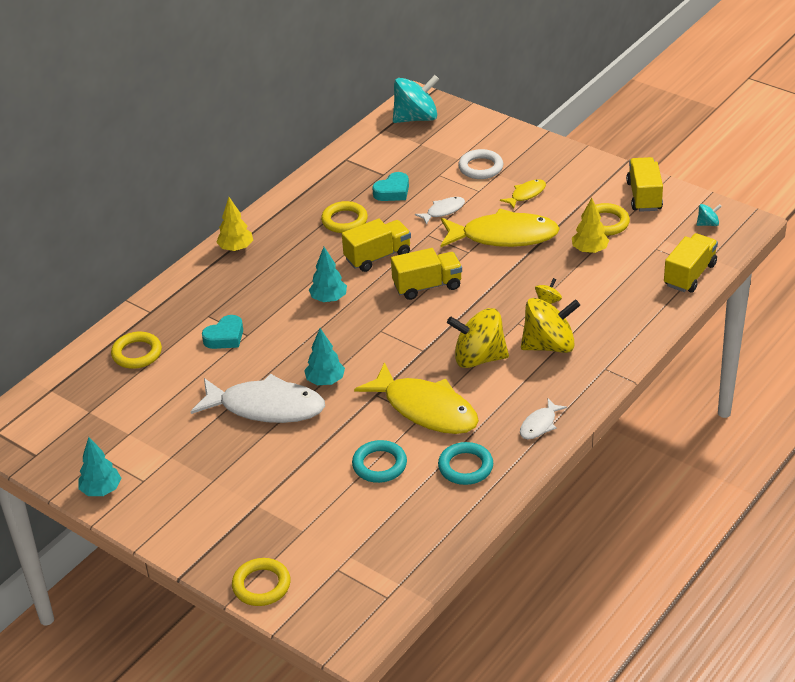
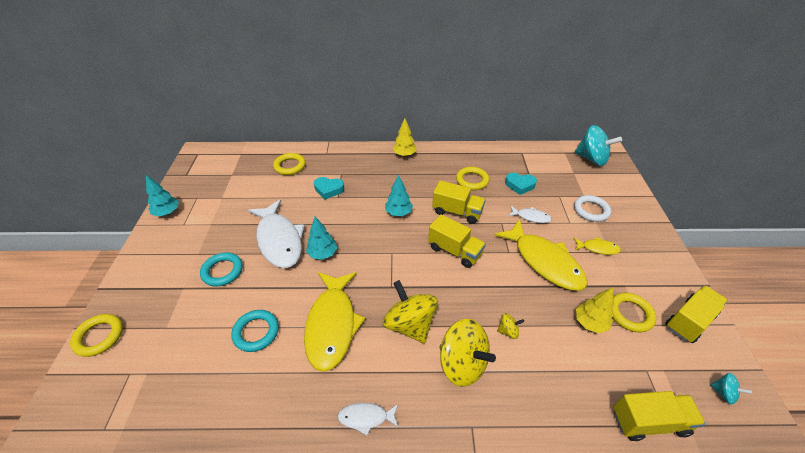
camera: 50 degrees right, 5 degrees up
(465, 467) = (283, 392): turquoise ring -> turquoise ring (222, 271)

